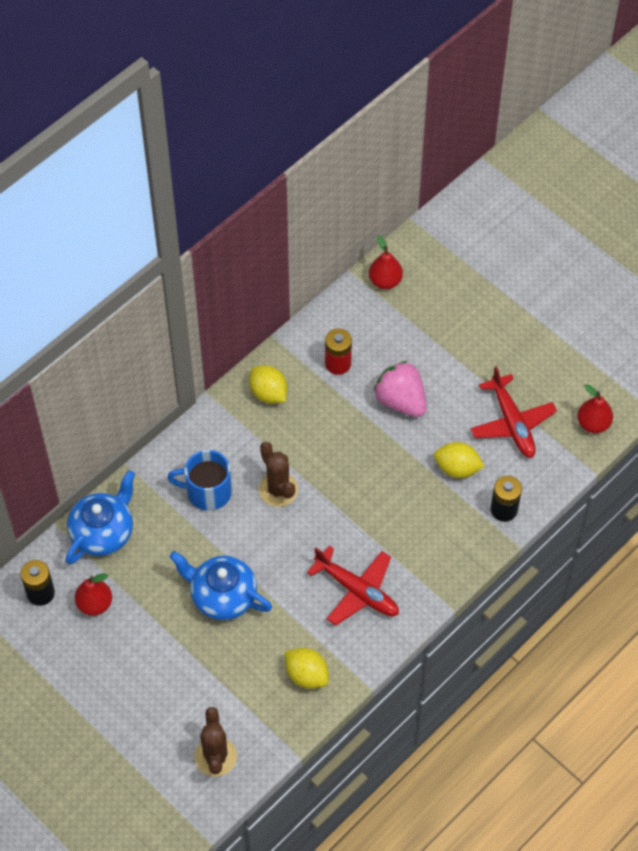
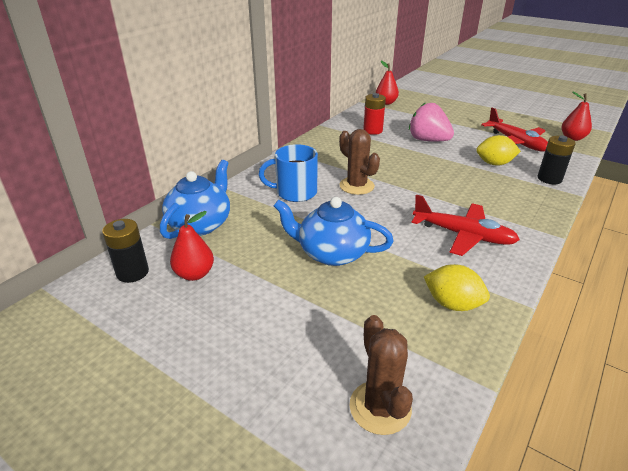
camera: 10 degrees left, 25 degrees down
(268, 393) = (327, 145): yellow lemon -> none

